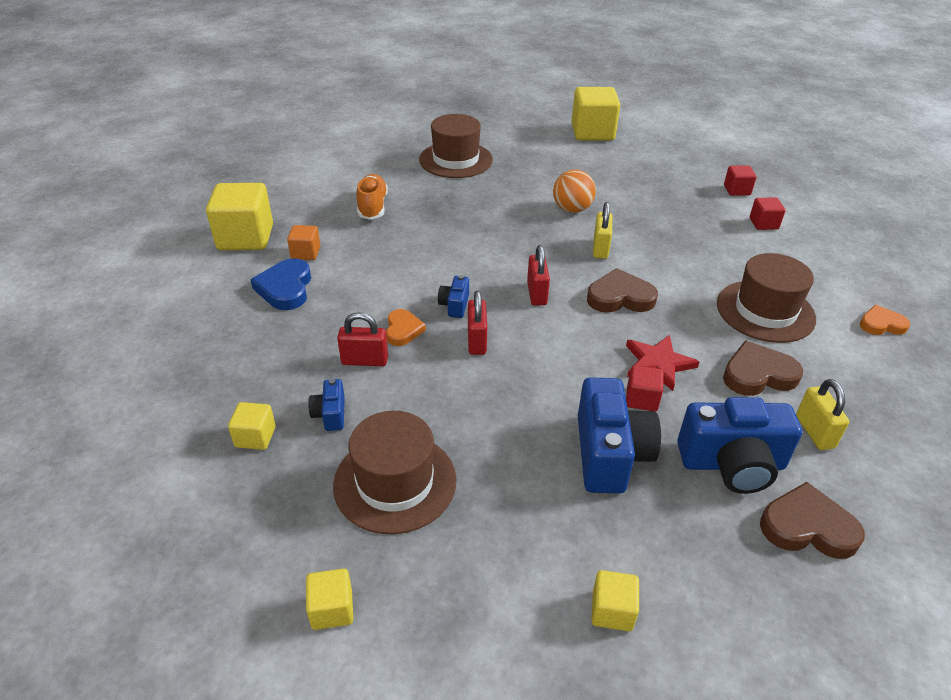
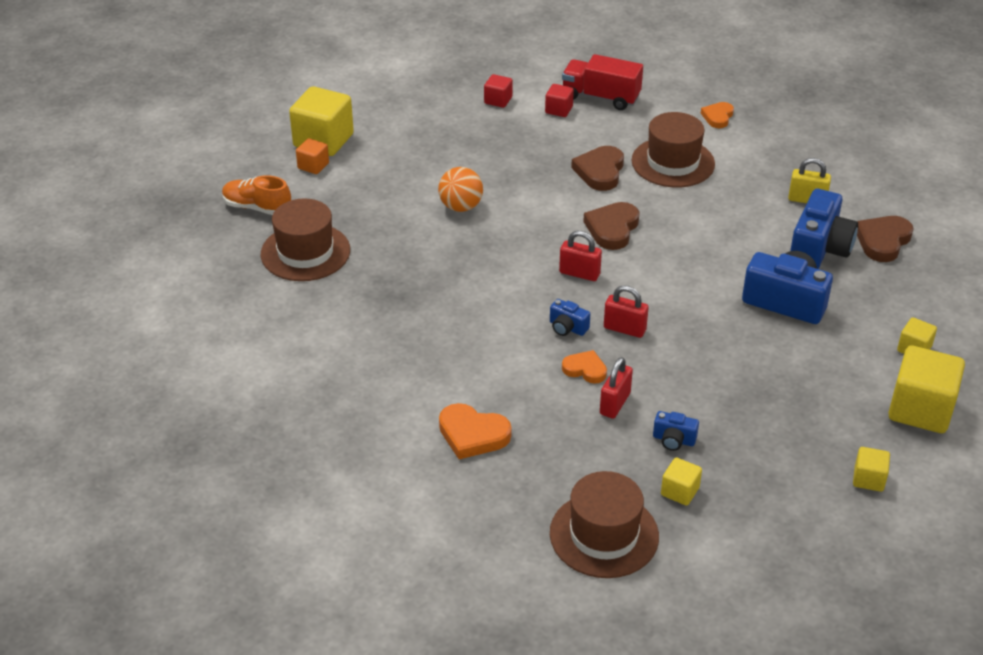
camera: 65 degrees left, 0 degrees up
(245, 237) = (355, 449): yellow cube -> yellow cube (920, 409)
(285, 288) = (472, 434): blue heart -> orange heart
(306, 253) = (417, 408): orange cube -> orange cube (313, 166)
(372, 207) = (359, 339): orange shoe -> orange shoe (257, 207)
(395, 482) = (766, 420): brown hat -> brown hat (604, 535)
(600, 248) = (536, 213): yellow padlock -> none
(641, 399) = (738, 264): red cube -> none
(658, 364) = (704, 241): red star -> none
(758, 374) = (740, 198): brown heart -> brown heart (600, 171)
(814, 242) = (601, 97): none -> red truck

